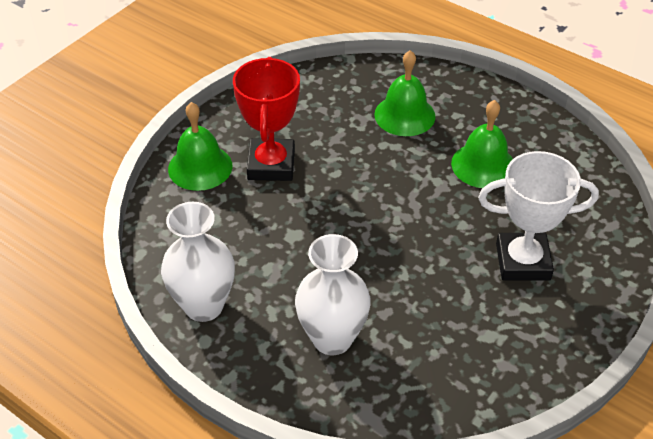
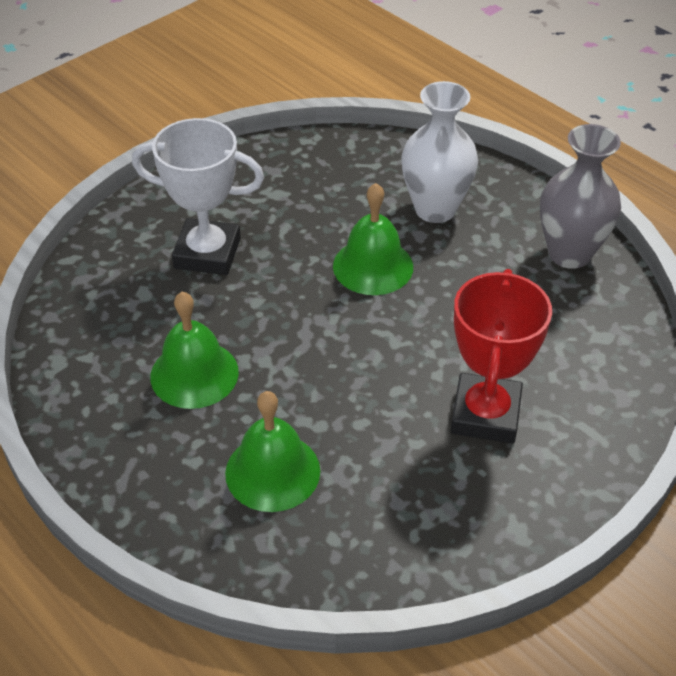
camera: 170 degrees left, 0 degrees up
(200, 167) = (587, 424): green bell -> green bell (373, 266)
(204, 306) = (569, 253): white vase -> grey vase

